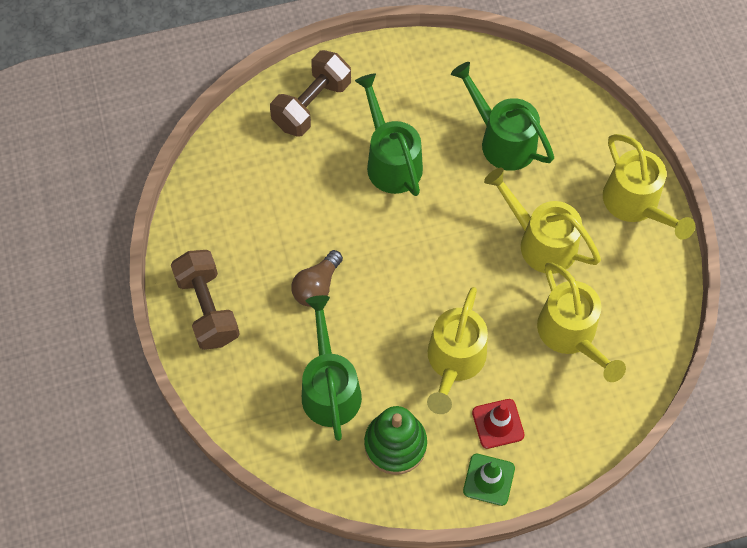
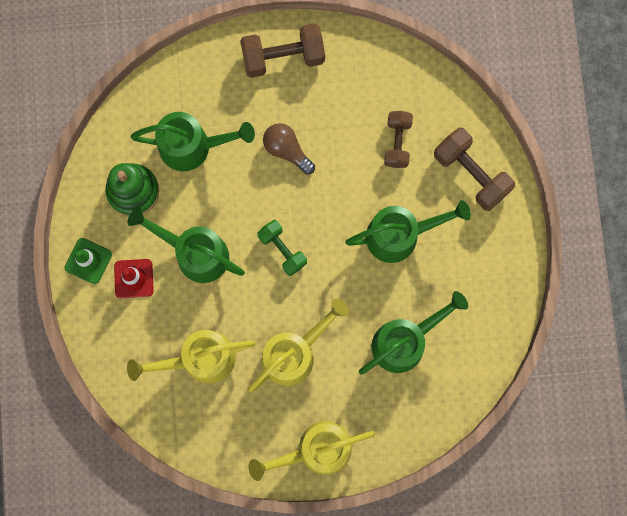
camera: 100 degrees right, 15 degrees up
(289, 178) = (397, 143): none -> brown dumbbell
(431, 272) = (282, 250): none -> green dumbbell
(454, 363) = (194, 253): yellow watering can -> green watering can

